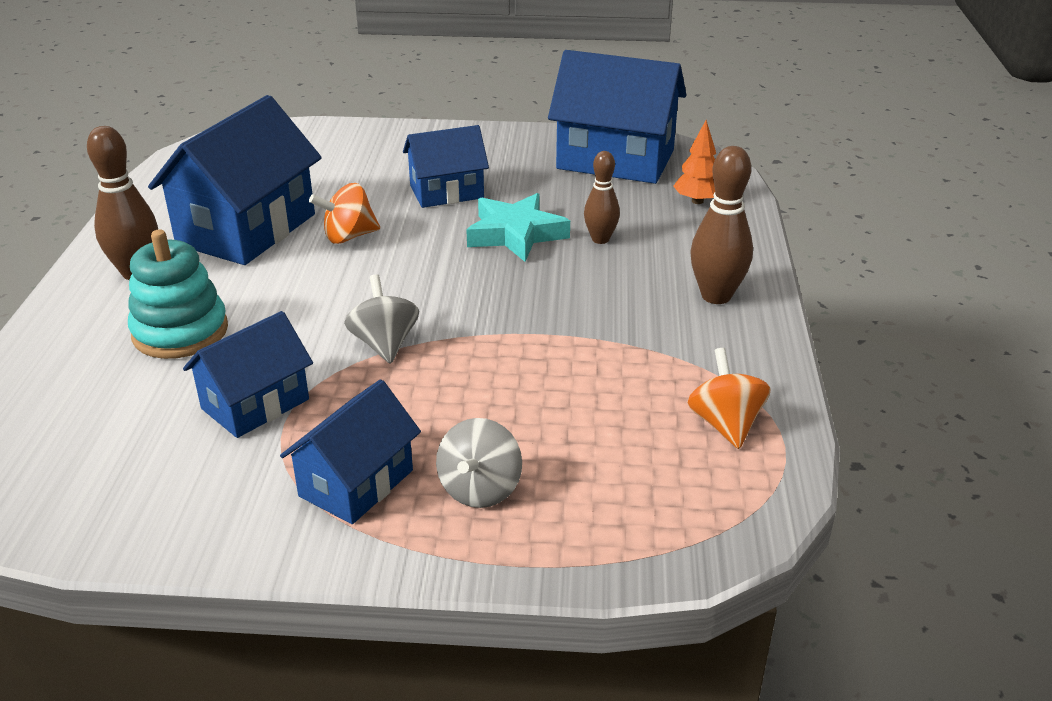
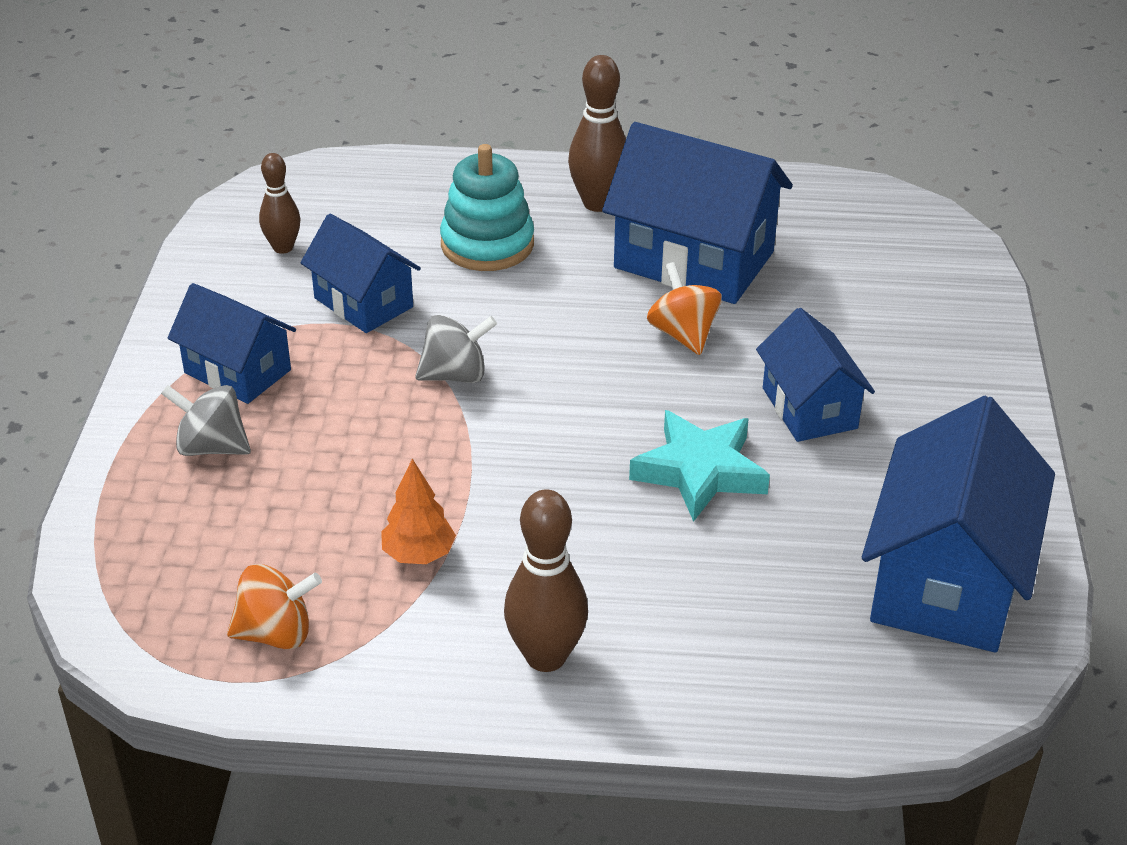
camera: 90 degrees right, 5 degrees up
(600, 239) = (692, 551): brown bowling pin -> brown bowling pin (283, 247)
(697, 201) = (819, 666): orange tree -> orange tree (419, 554)

